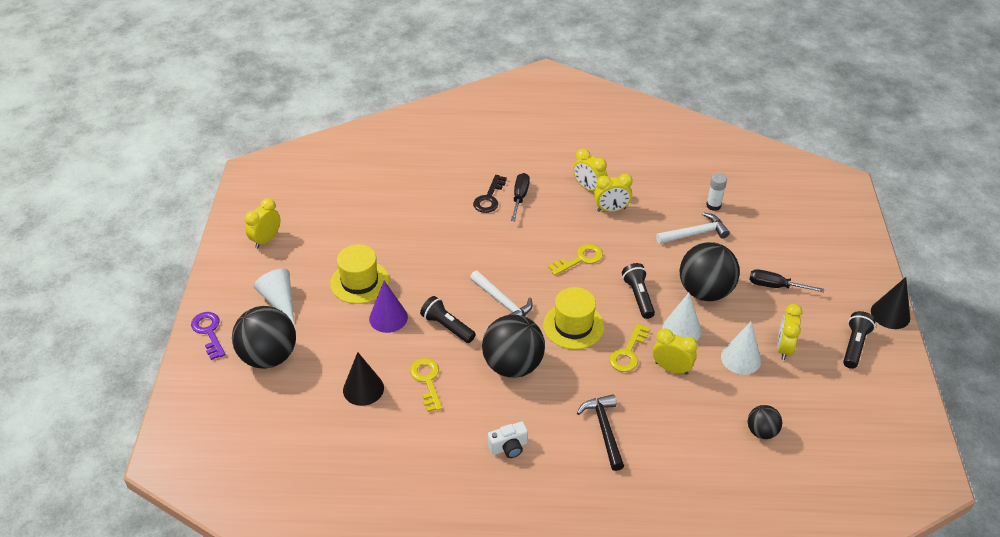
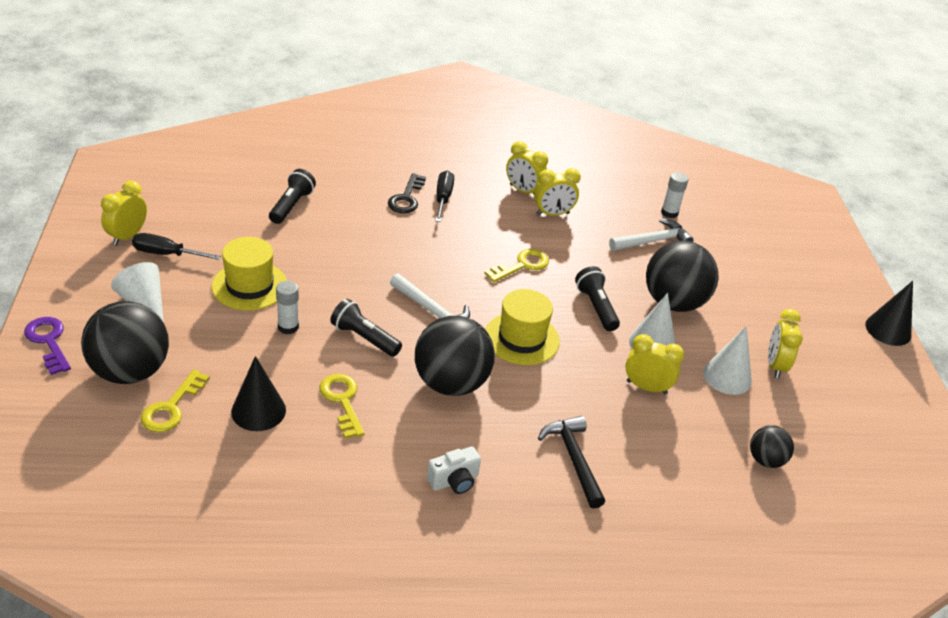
camera: 10 degrees left, 5 degrees down
(388, 317) = (288, 327): purple cone -> white glue stick
(628, 353) = (592, 369): yellow key -> yellow key (171, 407)
(775, 286) = (754, 298): black screwdriver -> black screwdriver (167, 254)
(854, 345) = (855, 363): black flashlight -> black flashlight (291, 205)

